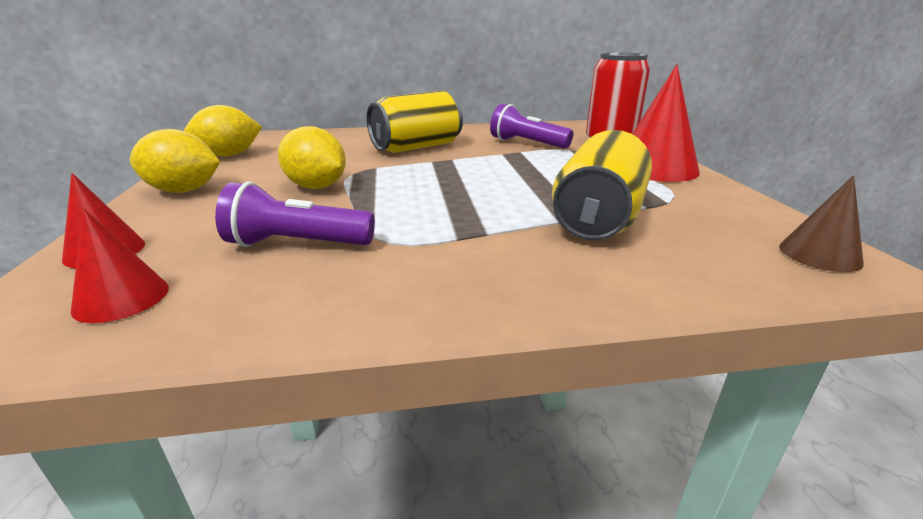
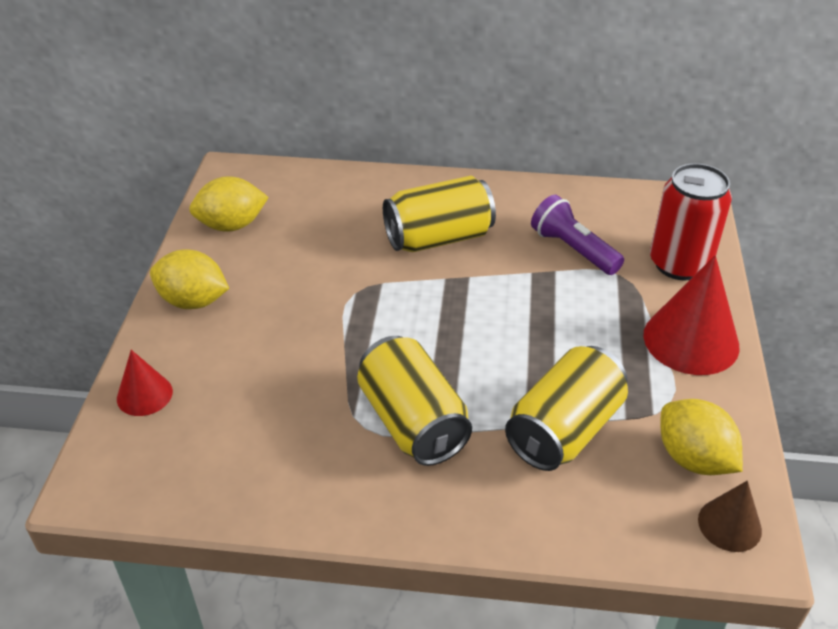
camera: 15 degrees right, 15 degrees up
(121, 298) = (167, 459): red cone -> none
(297, 244) = (290, 415): purple flashlight -> none
(316, 187) = (316, 316): yellow lemon -> yellow lemon (693, 458)
(441, 232) = (413, 422): none -> yellow can

